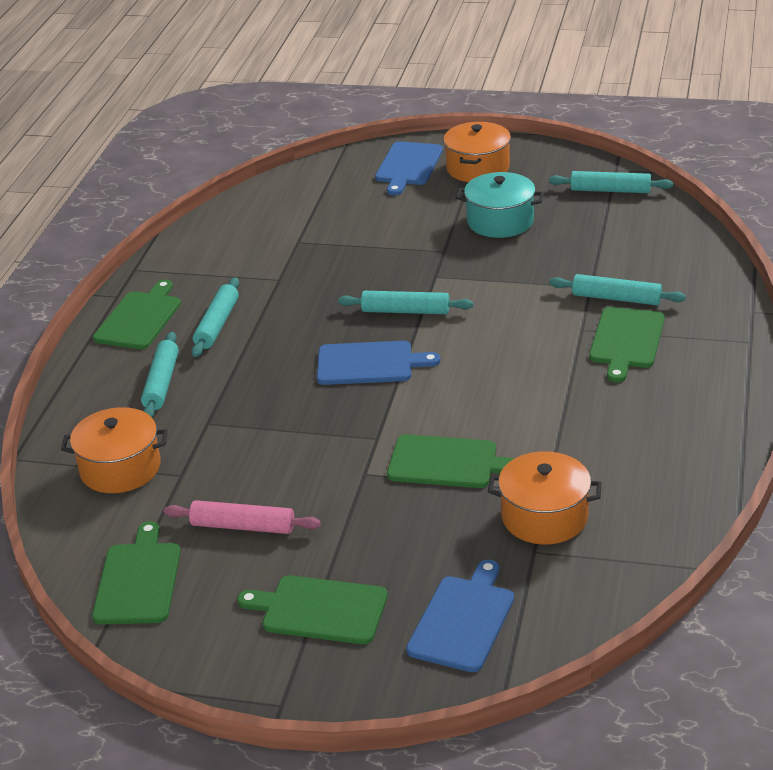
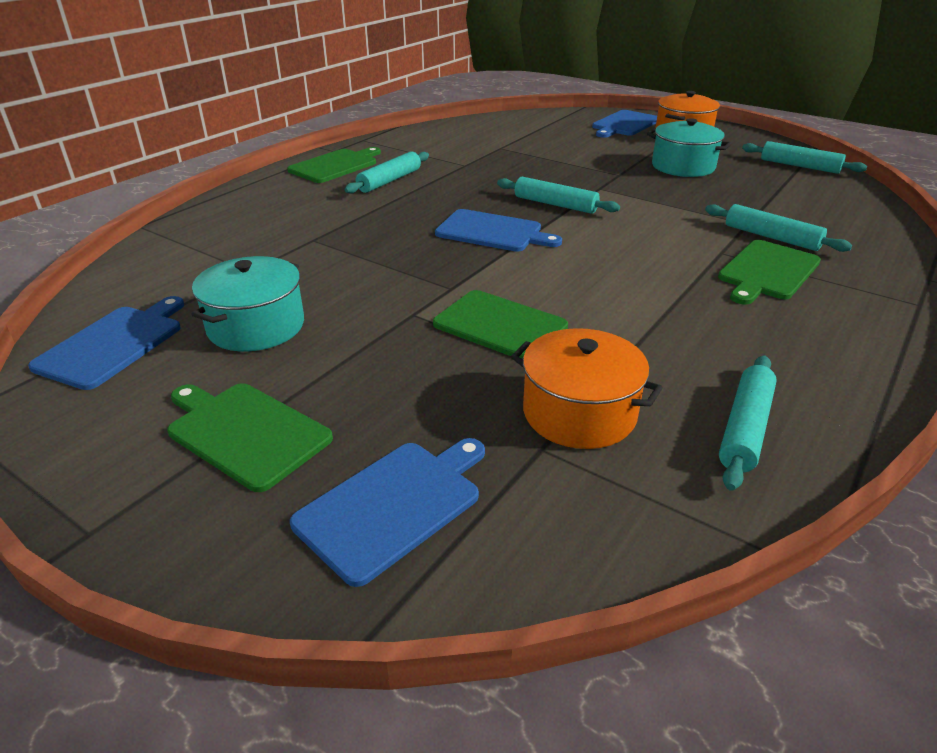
camera: 20 degrees right, 0 degrees up
(120, 468) = (208, 253): orange pot -> none
(138, 580) = (114, 344): green cutting board -> blue cutting board
(161, 383) = (307, 206): turquoise rolling pin -> turquoise rolling pin (745, 428)
(243, 526) = (256, 326): pink rolling pin -> turquoise pot

